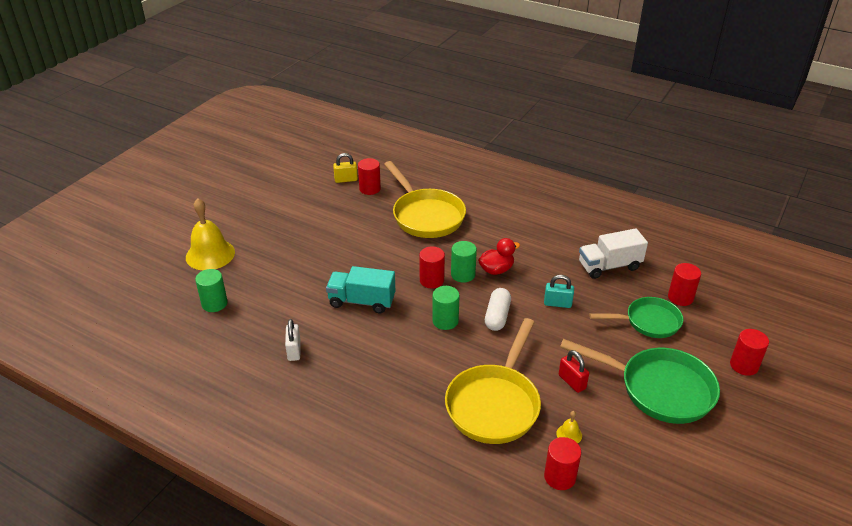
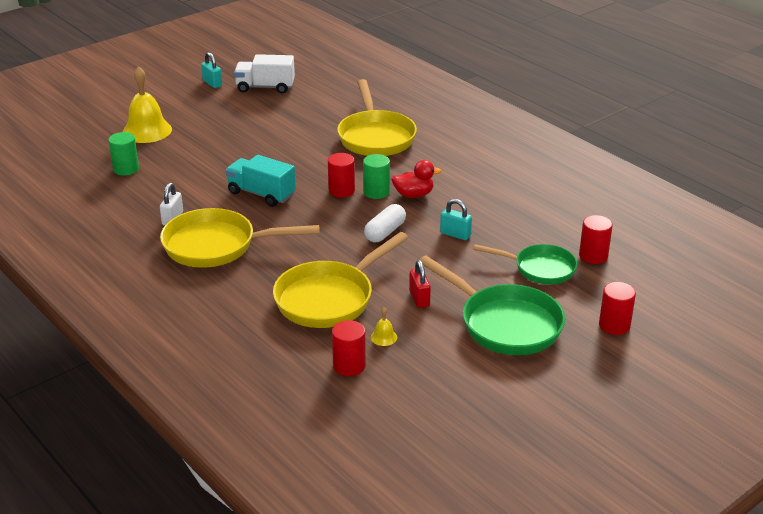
camera: 20 degrees right, 5 degrees down
(243, 188) = (212, 83): none -> turquoise padlock
(346, 180) = (317, 93): yellow padlock -> none
(355, 371) = (217, 246): none -> yellow pan
(370, 189) = (335, 104): red cylinder -> none
(445, 321) = (330, 225): green cylinder -> none
(609, 266) = (536, 215): white truck -> white truck (265, 87)

